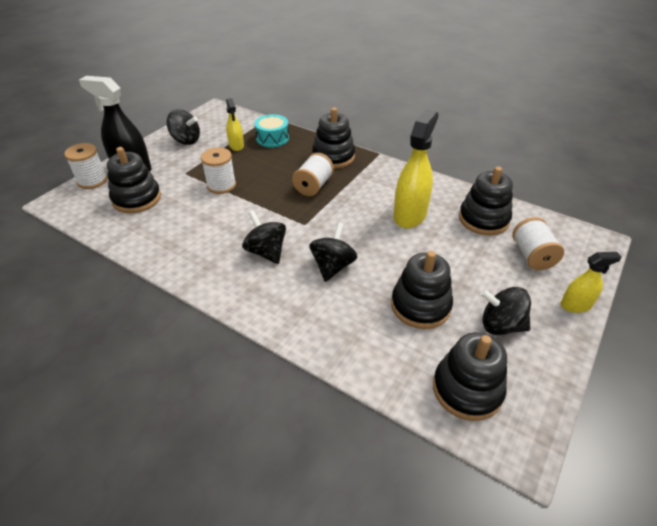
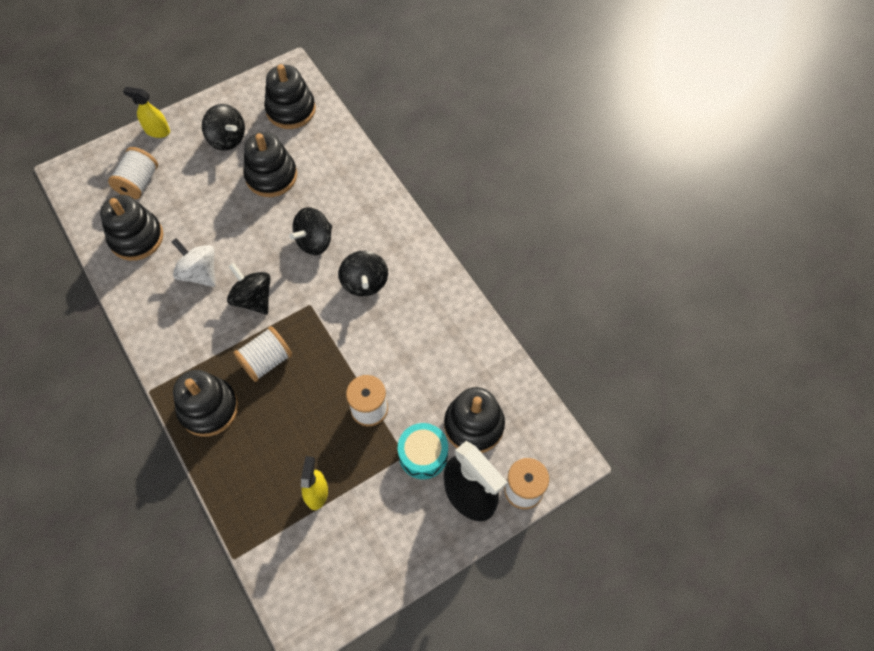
camera: 155 degrees left, 20 degrees up
(186, 140) = (380, 541): black spinning top -> black spinning top (253, 298)
(272, 138) = (260, 490): turquoise drum -> turquoise drum (423, 455)
(410, 215) = (199, 273): yellow spray bottle -> white spinning top

